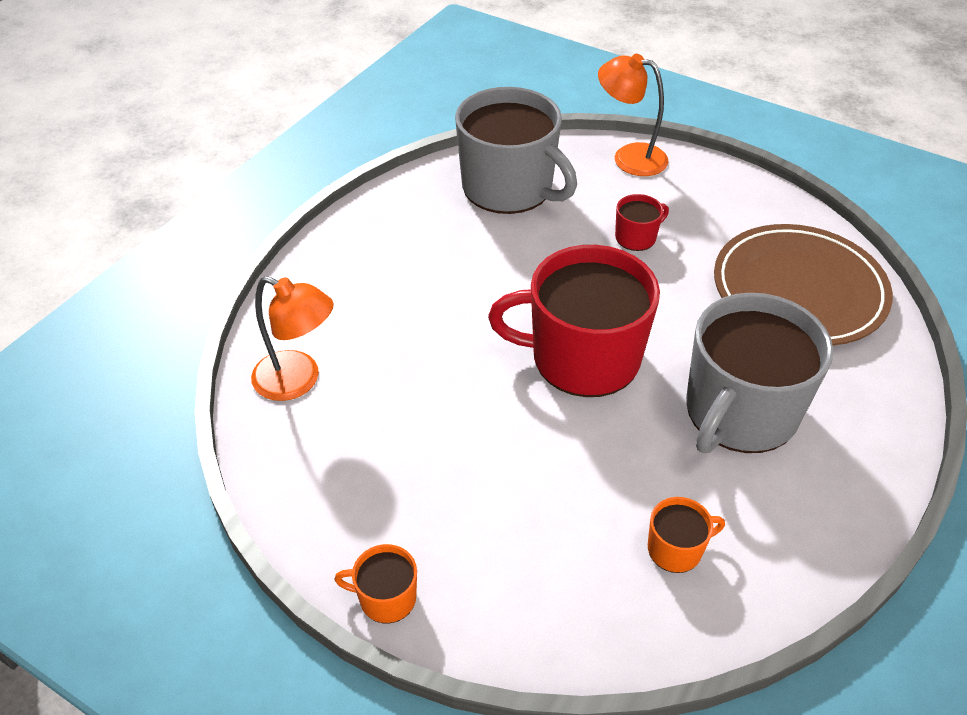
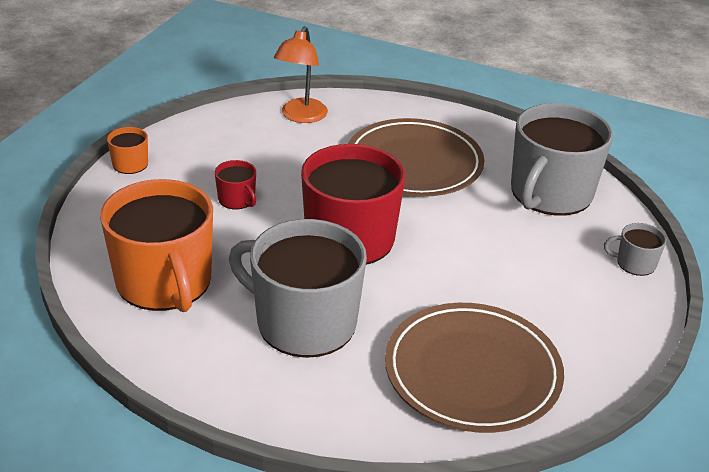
camera: 80 degrees right, 10 degrees down
(436, 283) = (414, 164): none -> brown plate
(629, 157) = (634, 263): orange lamp -> grey mug
(636, 237) = (512, 267): red mug -> red mug (237, 199)
(676, 549) = (165, 282): orange mug -> orange mug, size x2.33

